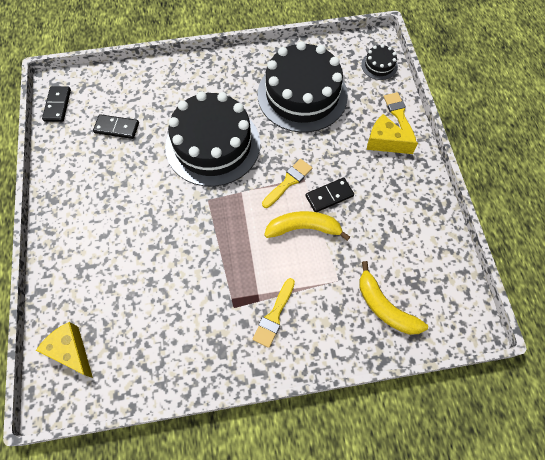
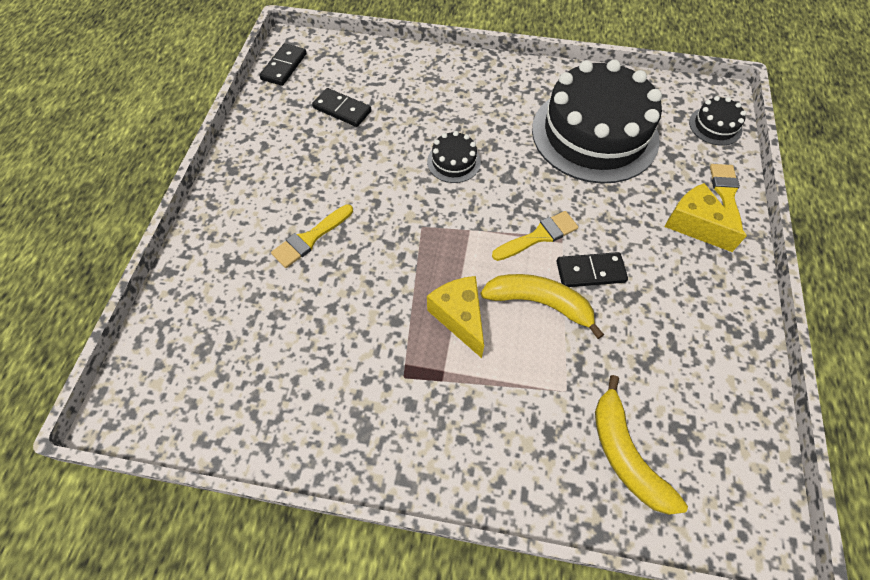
camera: 20 degrees right, 5 degrees down
(71, 351) = (171, 360): yellow cheese -> yellow cheese (459, 317)
(213, 145) = (453, 162): black cake -> black cake, size x0.41
(274, 316) = (456, 409): yellow brush -> yellow brush (310, 238)

